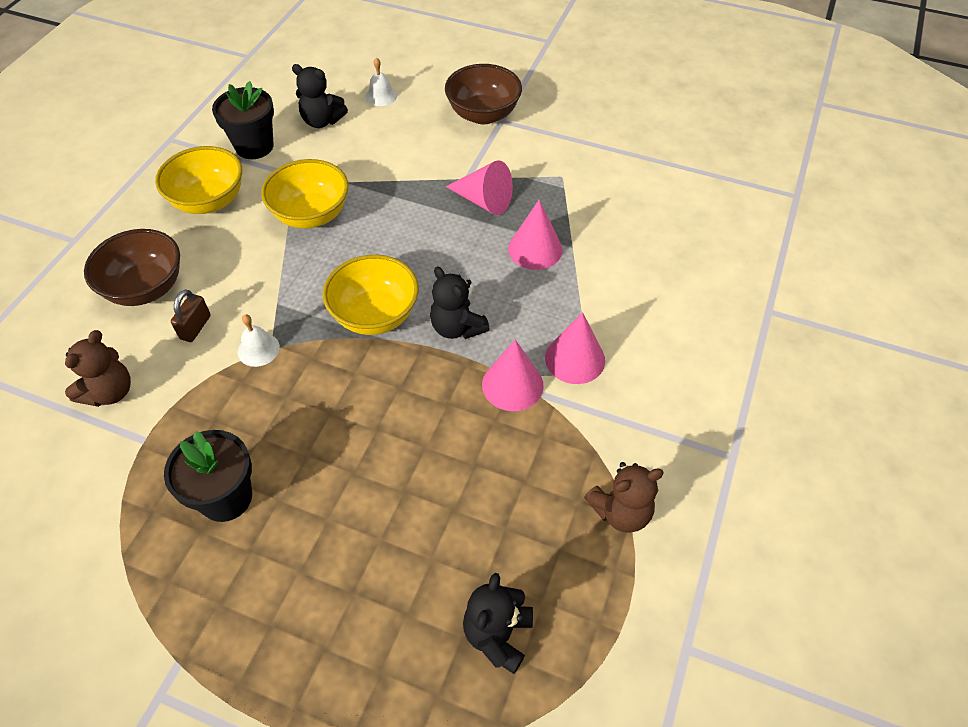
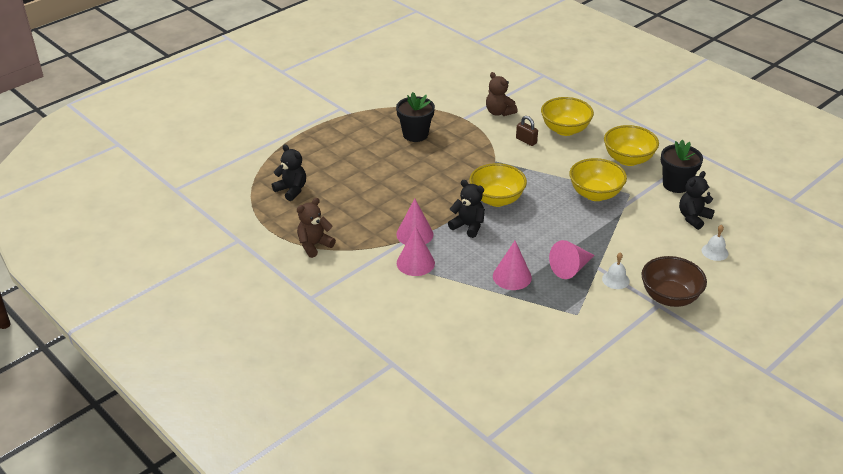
camera: 115 degrees right, 15 degrees down
(146, 288) = (565, 130): brown bowl -> yellow bowl
(258, 349) = (497, 157): white bell -> white bell (615, 279)
(457, 327) = (468, 226): black teddy bear -> black teddy bear turned 45 degrees clockwise
(621, 512) = (314, 245): brown teddy bear -> brown teddy bear turned 45 degrees clockwise

